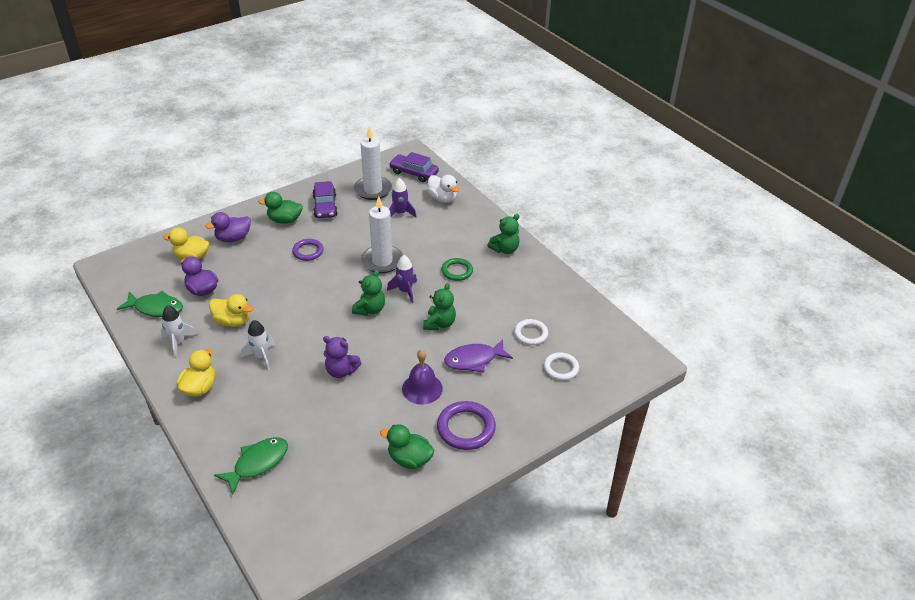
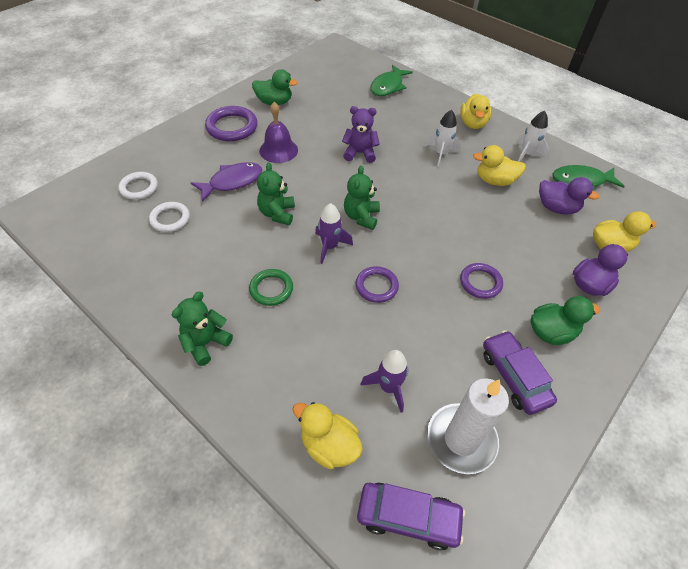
camera: 165 degrees right, 10 degrees up
(382, 261) = (376, 286): white candle -> purple ring
(442, 198) = (329, 445): white duck -> yellow duck

